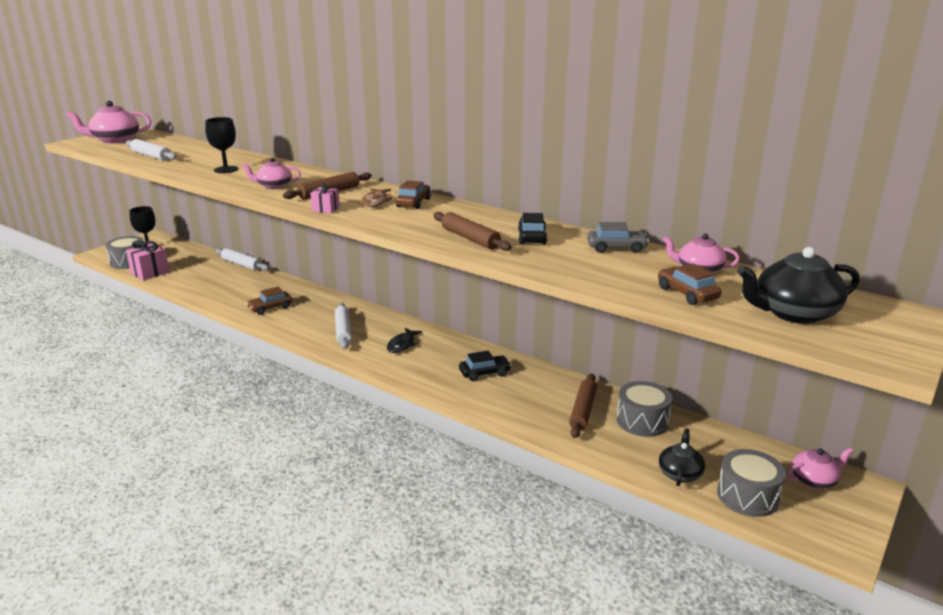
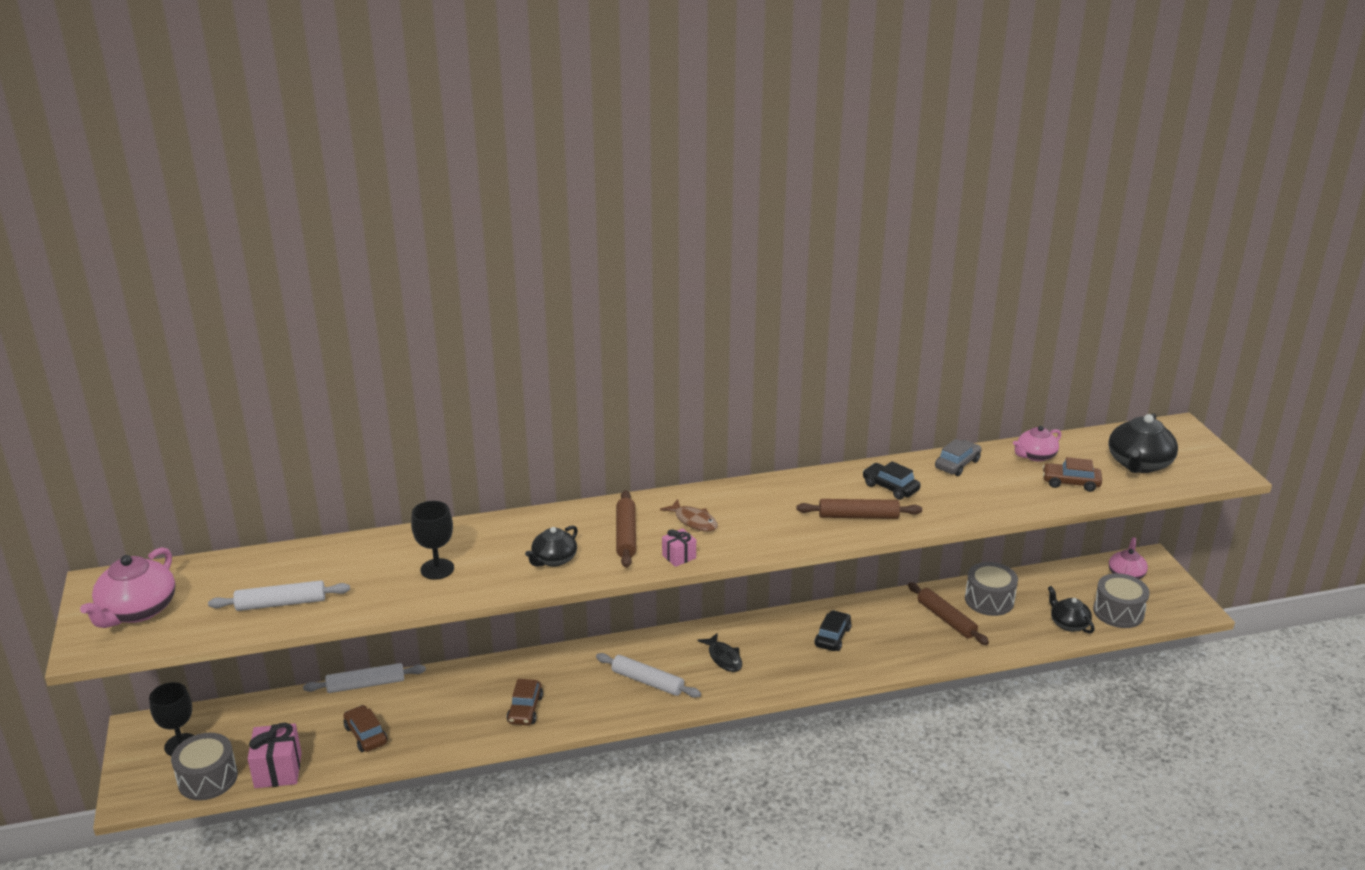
camera: 50 degrees left, 5 degrees up
(274, 186) = (554, 559): pink teapot -> black teapot
(413, 203) = (725, 503): brown car -> brown car (365, 735)

